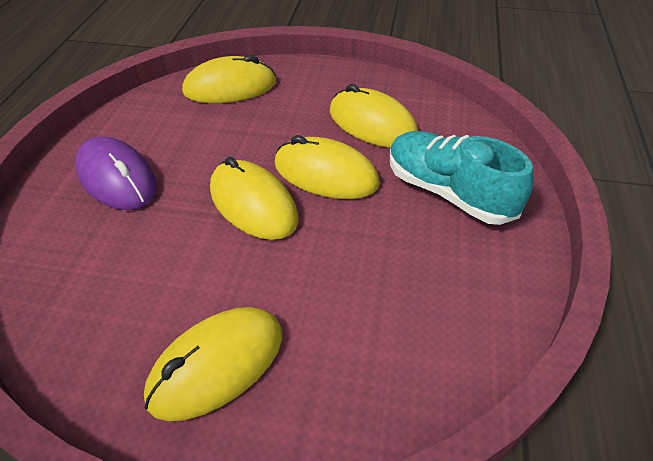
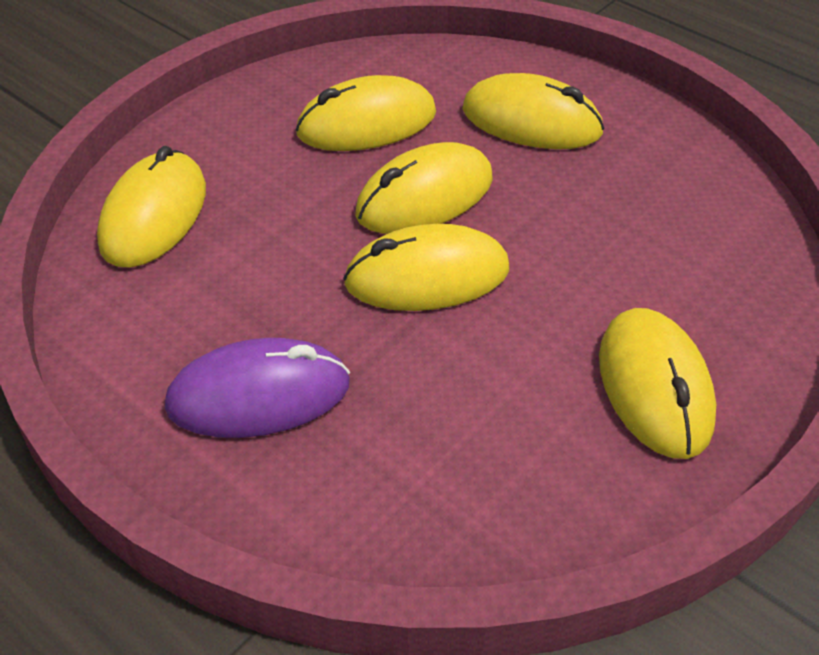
camera: 60 degrees left, 0 degrees up
(448, 192) = (531, 121): turquoise shoe -> yellow mouse

